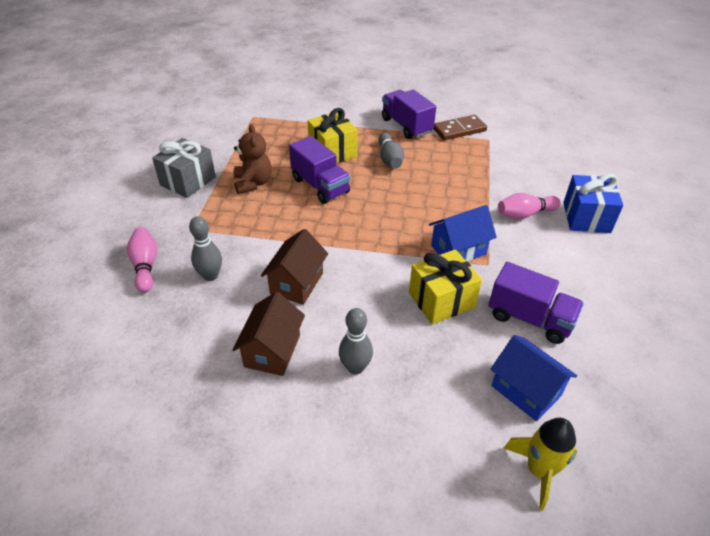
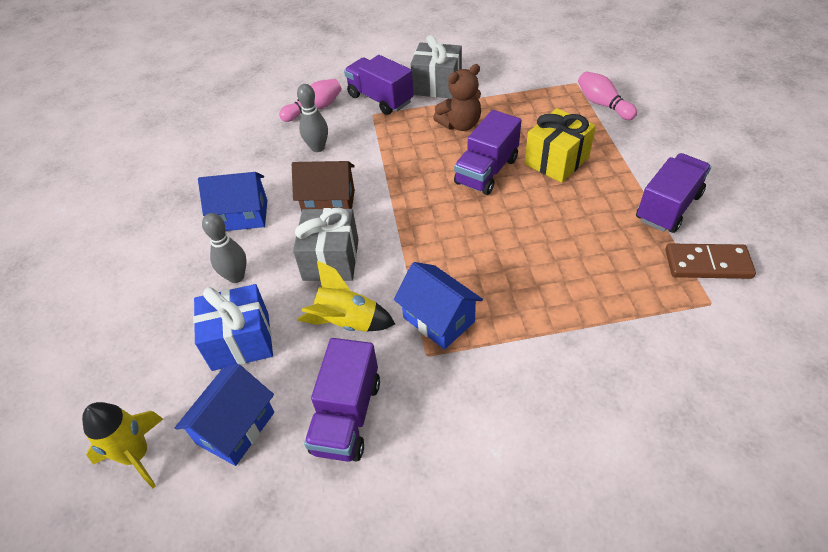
camera: 75 degrees right, 5 degrees up
(174, 219) = (380, 99): none -> purple truck
(272, 351) = (242, 216): brown house -> blue house
(368, 296) = (331, 259): none -> grey gift
(389, 159) = (579, 212): grey bowling pin -> none
(441, 300) = (347, 322): yellow gift -> yellow rocket
(459, 130) = (707, 264): brown domino -> brown domino turned 45 degrees counterclockwise
(524, 214) = (551, 379): pink bowling pin -> pink bowling pin (603, 104)
(586, 217) = (592, 464): blue gift -> blue gift (240, 341)

